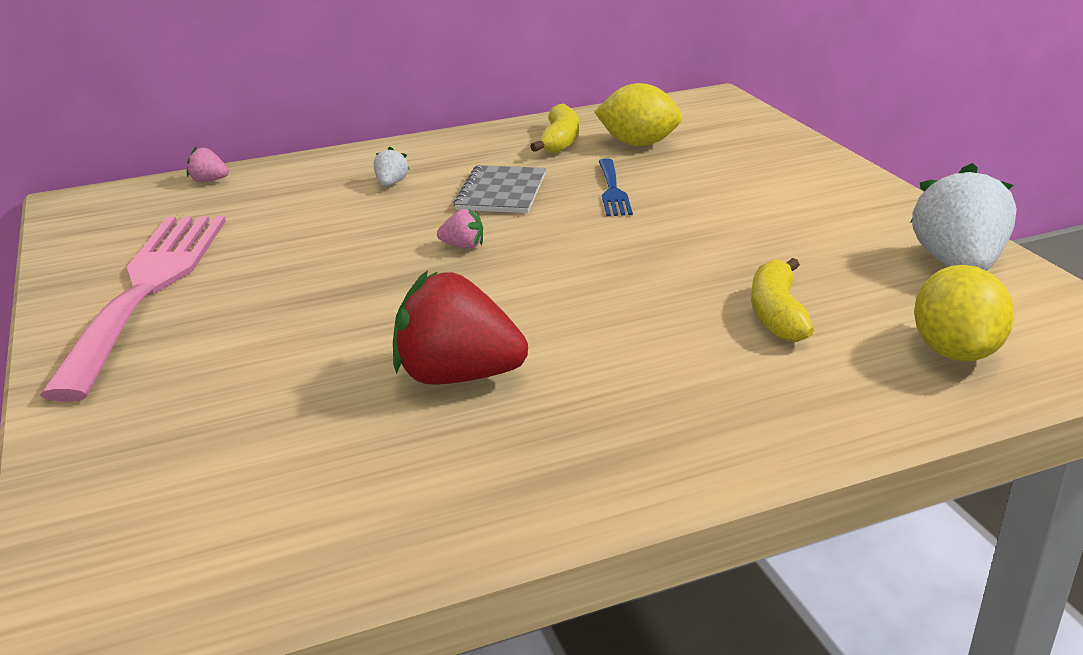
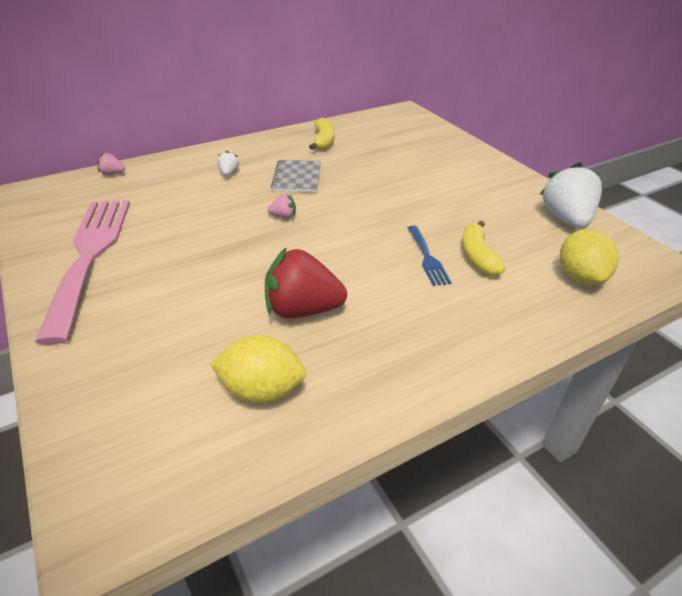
camera: 10 degrees left, 10 degrees up
(613, 191) = (362, 175): blue fork -> blue fork (427, 258)
(638, 144) = (369, 142): yellow lemon -> yellow lemon (261, 390)

